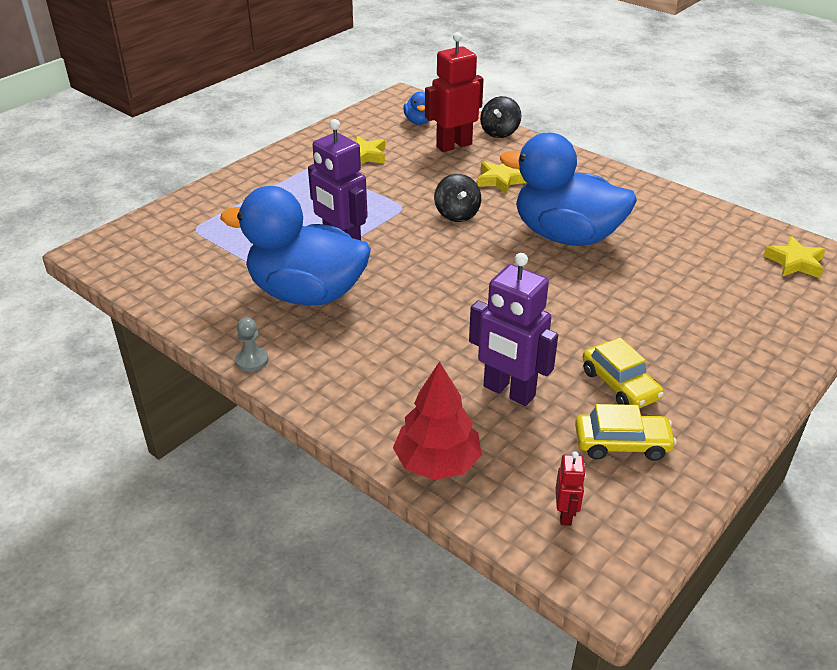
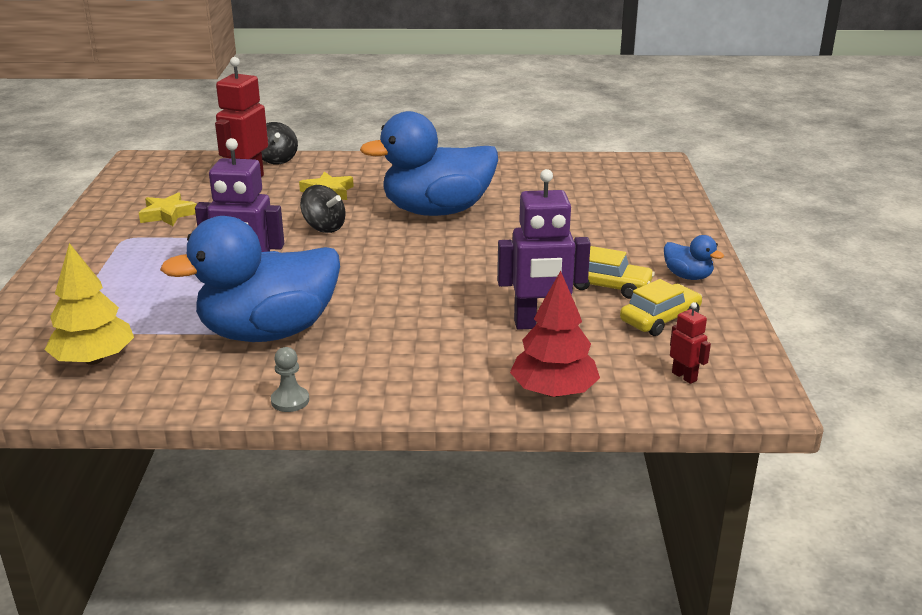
camera: 40 degrees left, 10 degrees down
(184, 262) = (94, 359): none -> yellow tree
(418, 122) = (186, 174): blue duck -> blue duck (688, 276)
(794, 262) = (617, 172): yellow star -> none

